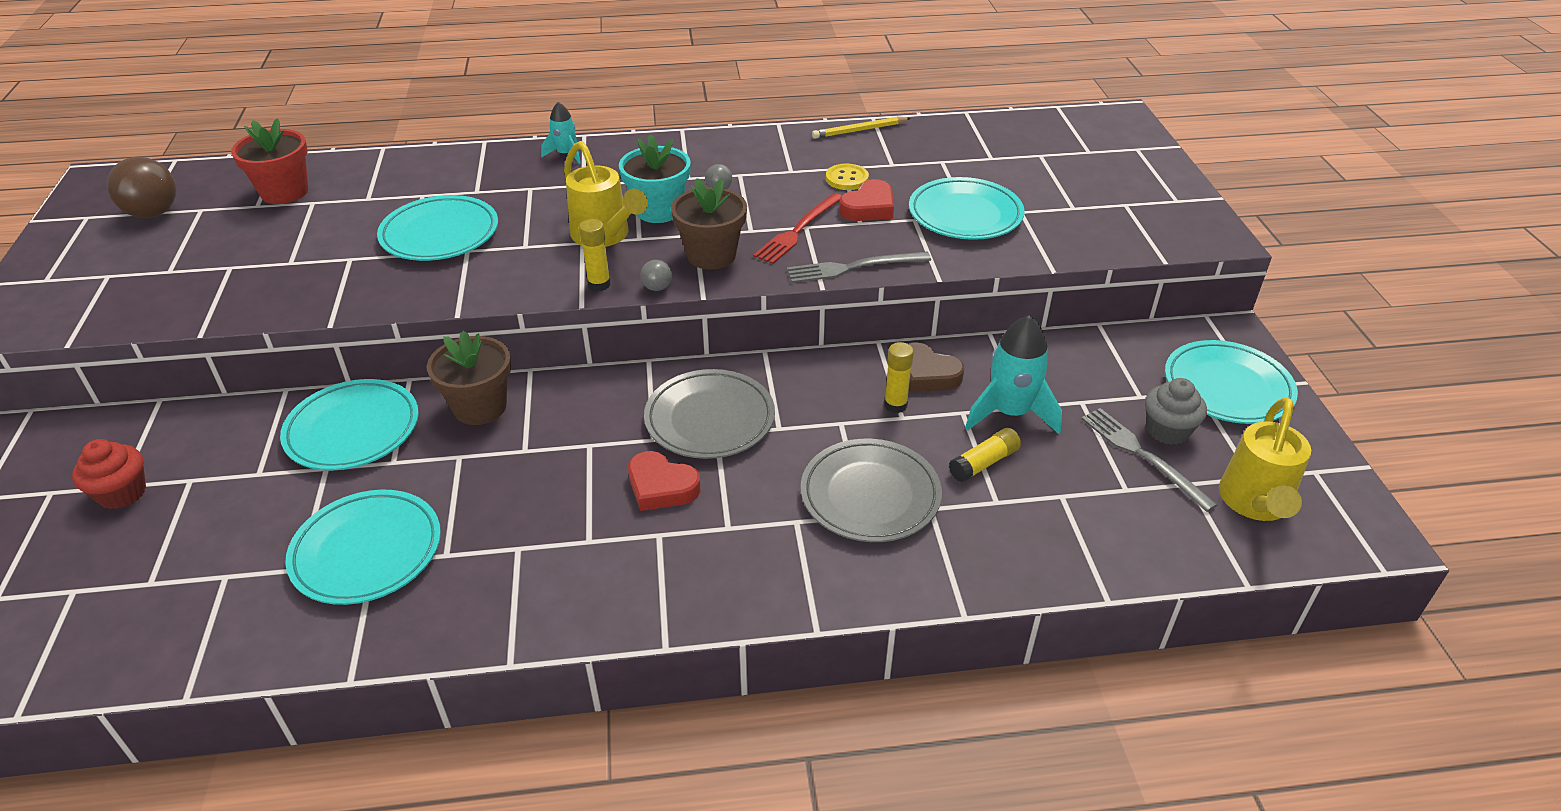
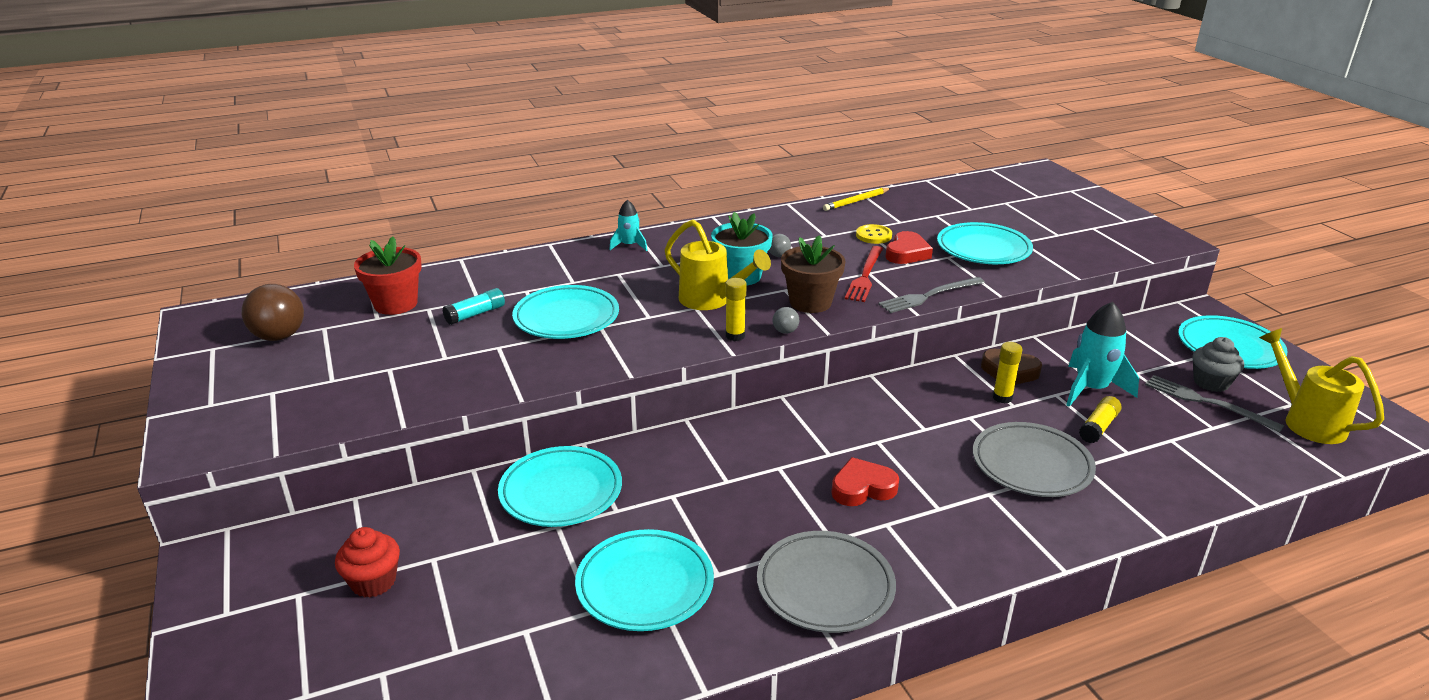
camera: 15 degrees left, 10 degrees down
(353, 216) = (475, 314): none -> turquoise glue stick
(480, 407) = (663, 454): brown flower pot -> none
(661, 487) = (862, 488): red heart -> red heart turned 150 degrees clockwise
(710, 419) = (865, 432): grey plate -> grey plate (825, 586)
(1254, 504) = (1306, 421): yellow watering can -> yellow watering can turned 150 degrees clockwise

